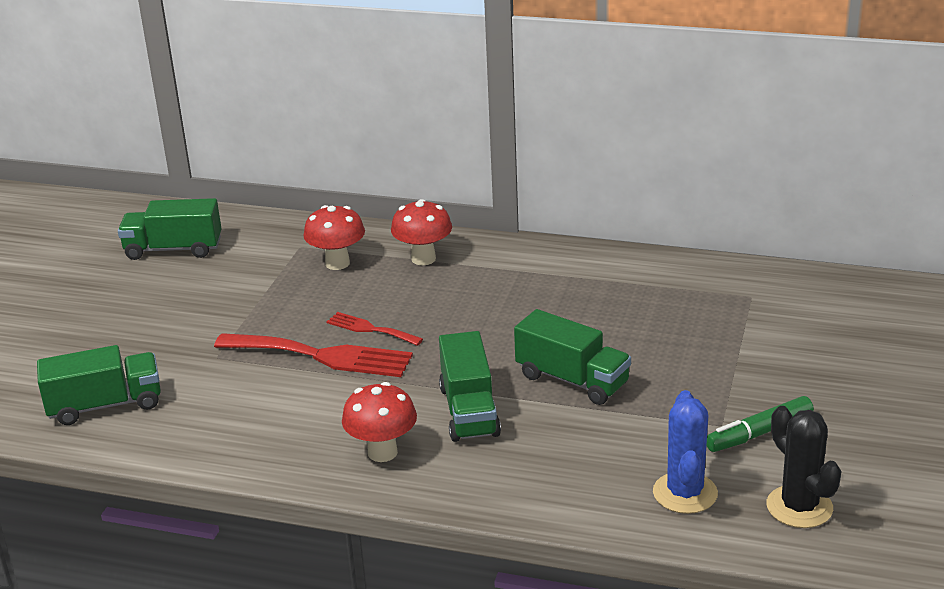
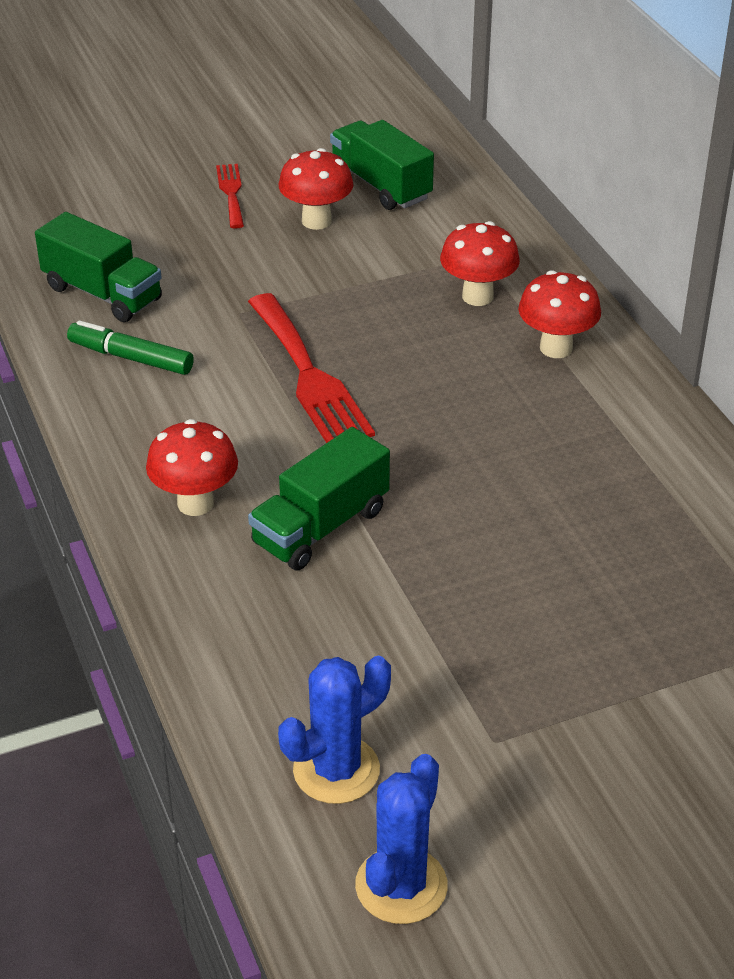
camera: 50 degrees right, 10 degrees up
(170, 287) = (316, 221): none -> red mushroom
(370, 329) = (388, 382): red fork -> red fork (231, 193)
(572, 380) = (453, 576): green truck -> none
(759, 433) = (510, 783): green marker -> green marker (131, 357)
(799, 507) = (401, 886): black cactus -> blue cactus

